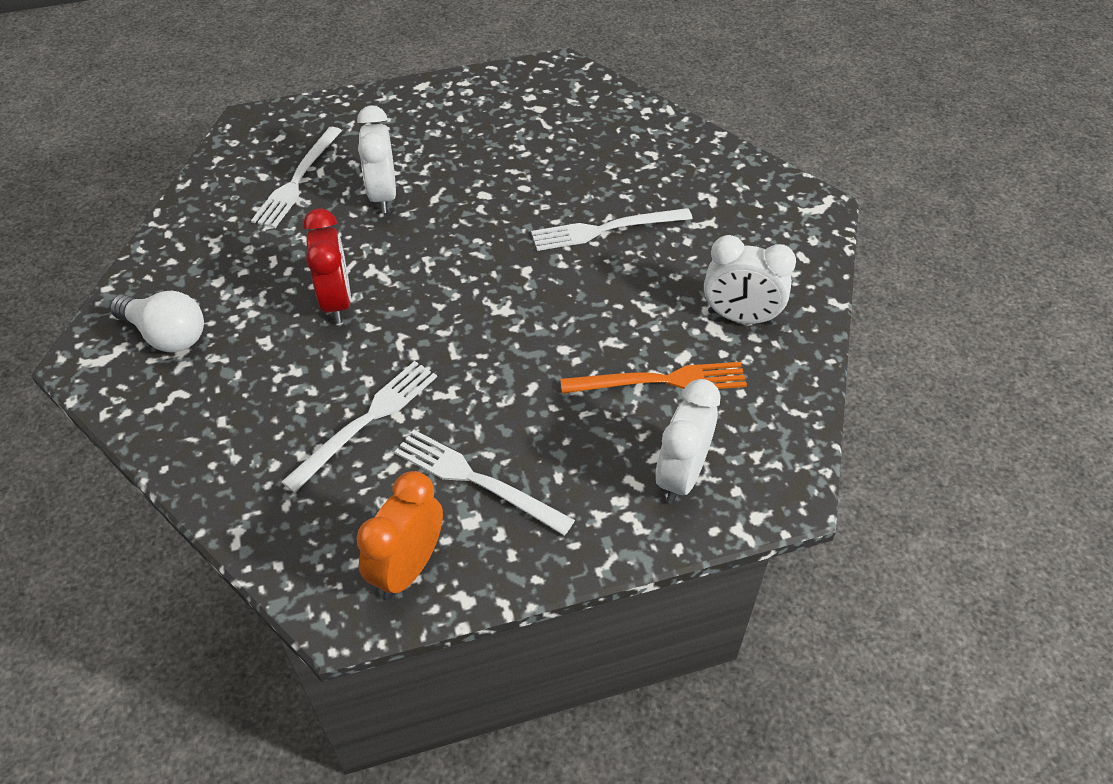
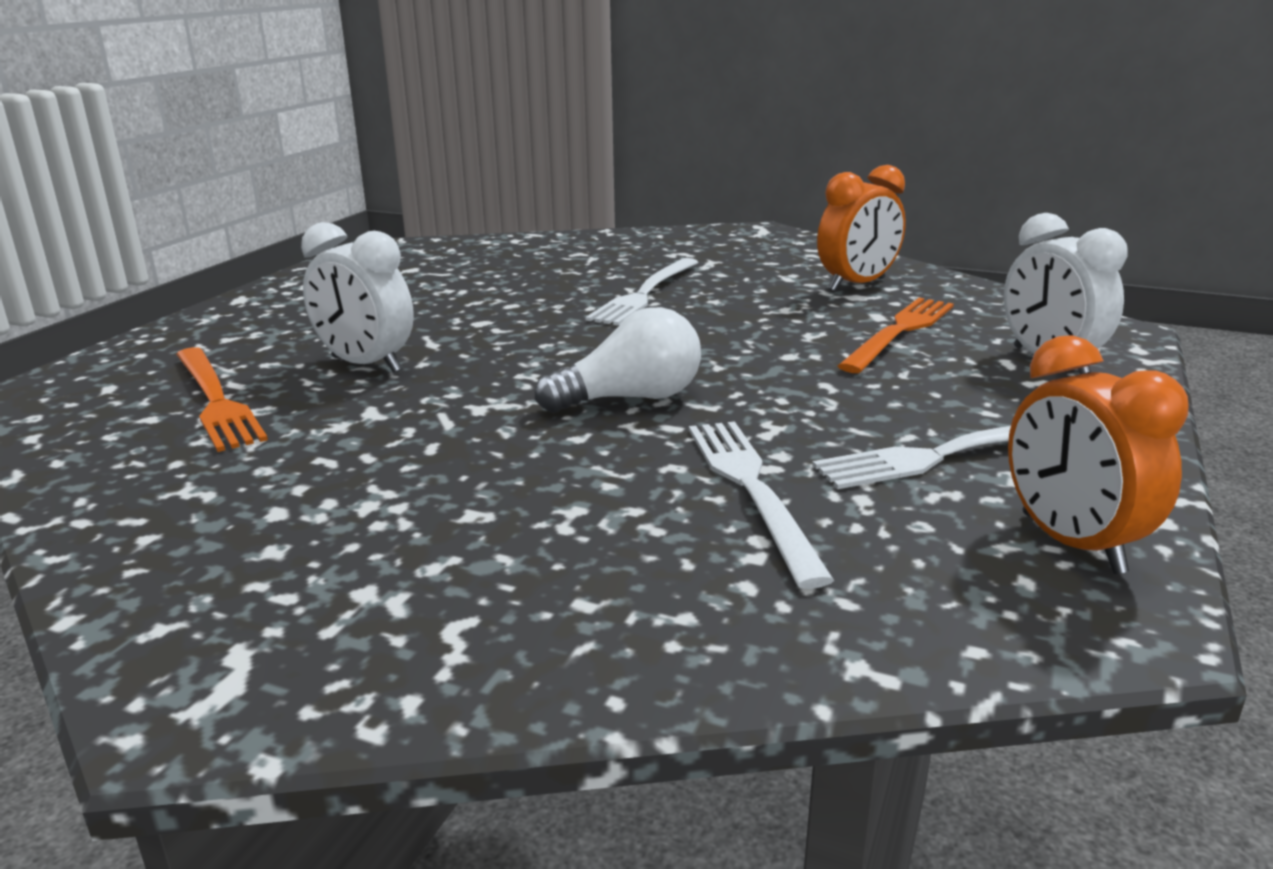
camera: 50 degrees left, 25 degrees down
(166, 335) = (302, 594): white light bulb -> white light bulb (630, 398)
(297, 180) = (216, 400): white fork -> orange fork
(337, 302) = (494, 443): red clock -> none
(740, 317) = (857, 285): white clock -> orange clock

